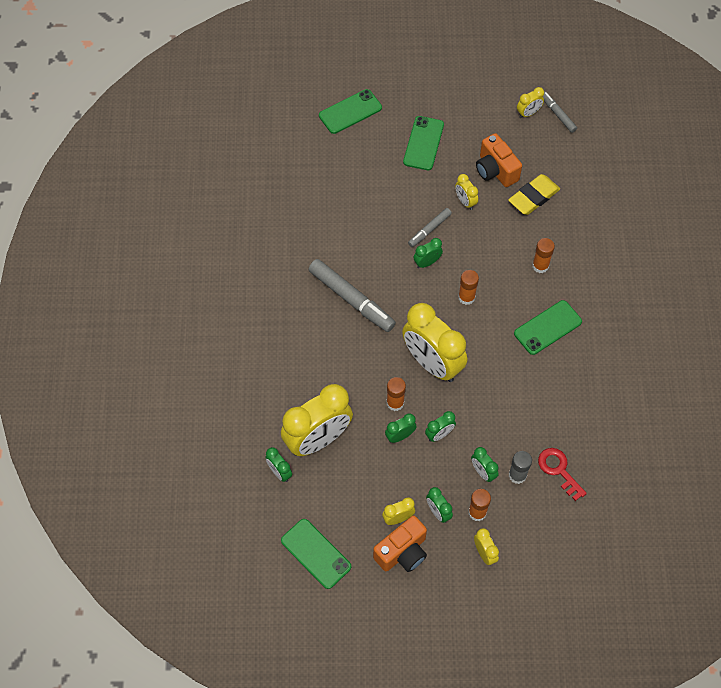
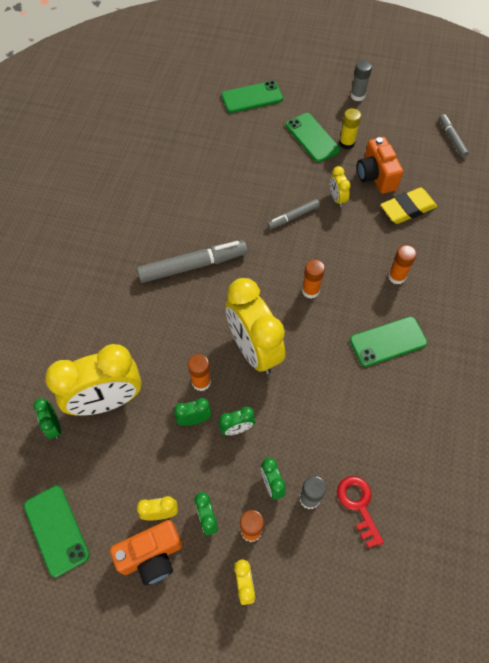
camera: 15 degrees right, 0 degrees up
(351, 299) = (193, 266): grey marker -> grey marker turned 75 degrees counterclockwise
(423, 143) = (312, 138): green phone -> green phone turned 60 degrees counterclockwise
(427, 262) = (280, 247): green clock -> none
(455, 87) = (357, 95): none -> grey glue stick
(458, 141) = (346, 143): none -> yellow glue stick
(528, 113) = (423, 132): yellow clock -> none

